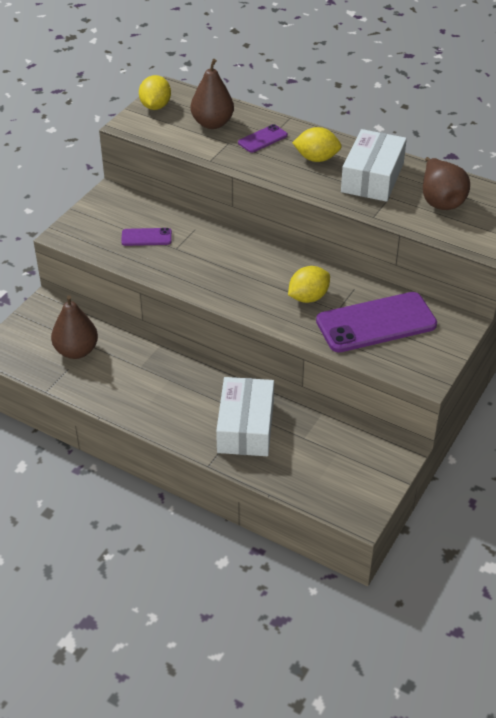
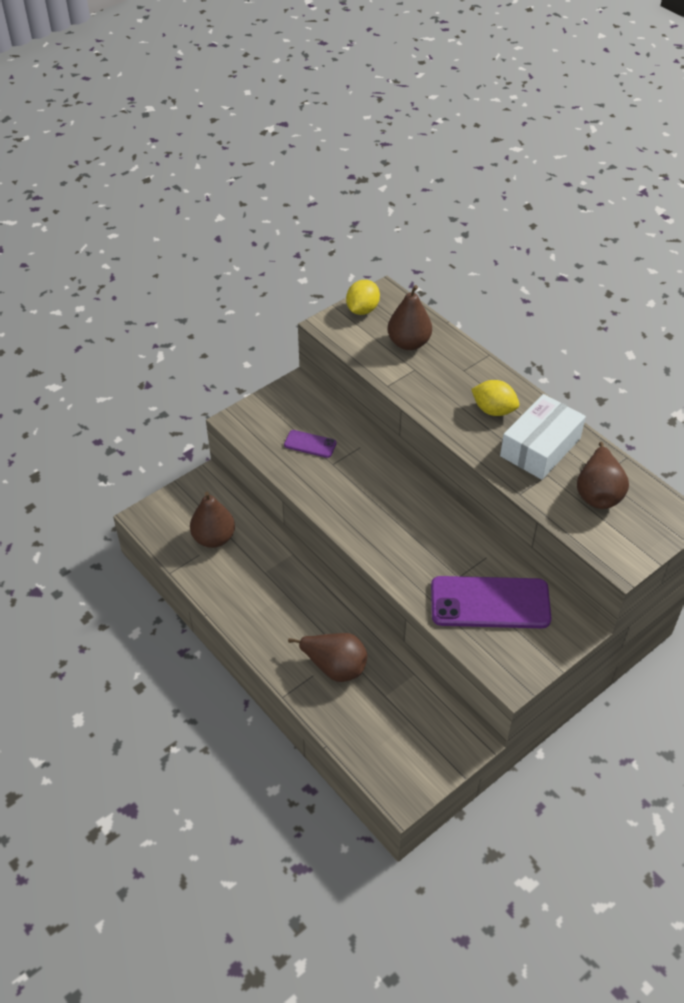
camera: 20 degrees right, 5 degrees up
(246, 427) = (335, 667): white box -> brown pear
(262, 139) = (450, 373): purple phone -> none
(308, 297) = (435, 555): yellow lemon -> none

